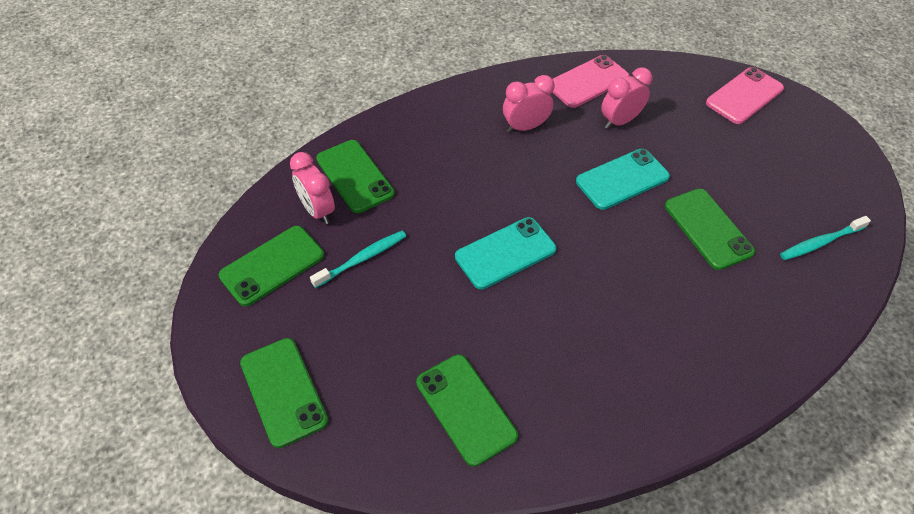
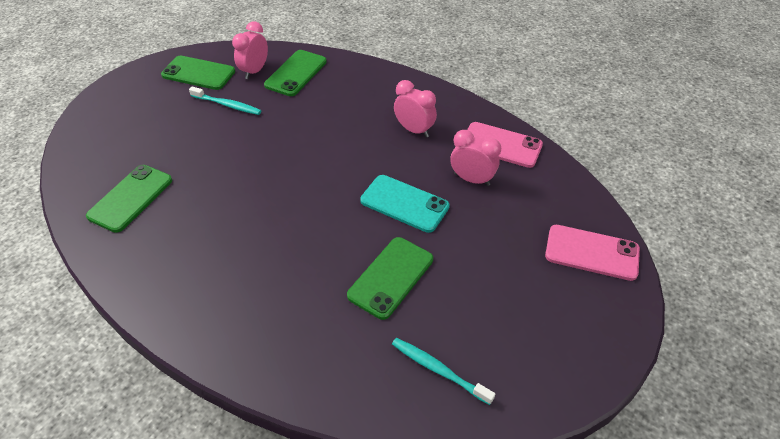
camera: 60 degrees right, 5 degrees down
(283, 391) = (108, 117): green phone -> none
(505, 253) = (277, 167): turquoise phone -> none

